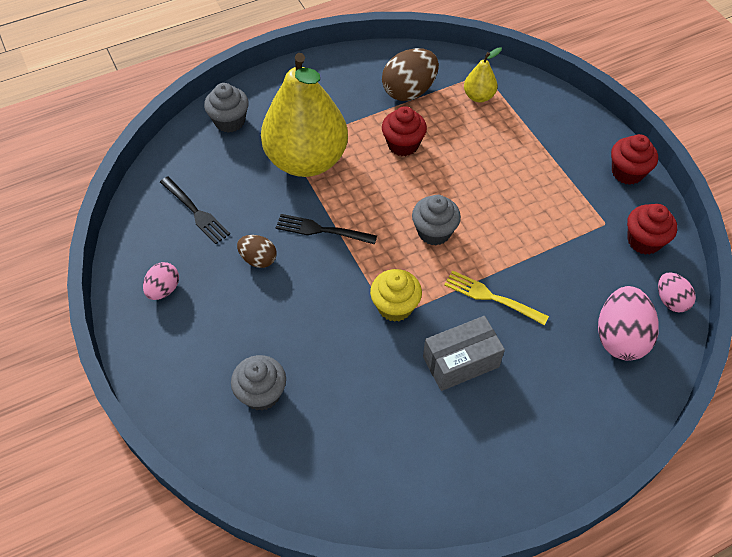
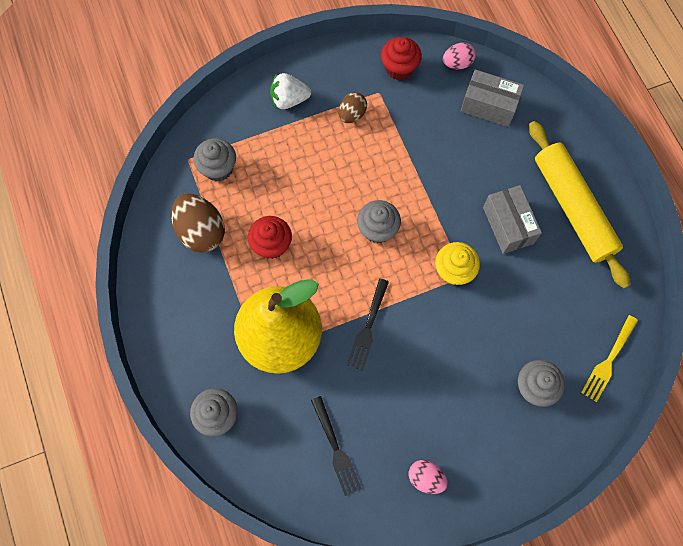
camera: 85 degrees left, 15 degrees up
(195, 212) = (336, 449): black fork -> black fork turned 105 degrees clockwise
(258, 259) = (397, 387): brown egg -> brown egg (352, 114)
(478, 96) = (218, 168): yellow pear -> grey cupcake
(491, 297) = (448, 193): yellow fork -> yellow fork (608, 360)
(497, 438) = (572, 208): none -> yellow rolling pin
(572, 144) = (289, 100): none -> white strawberry
(620, 337) = (488, 106): pink egg -> grey box
(627, 172) = (326, 64): red cupcake -> none

